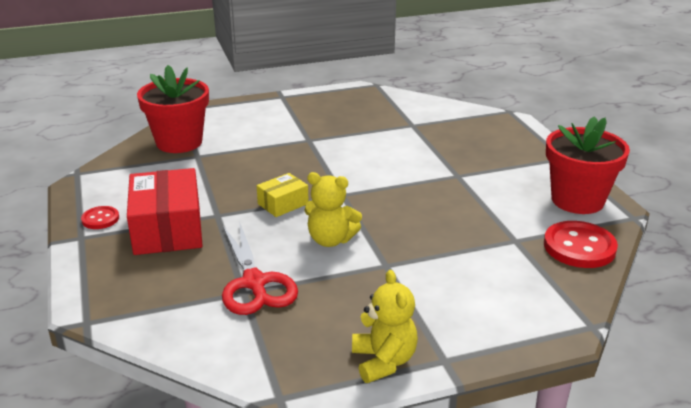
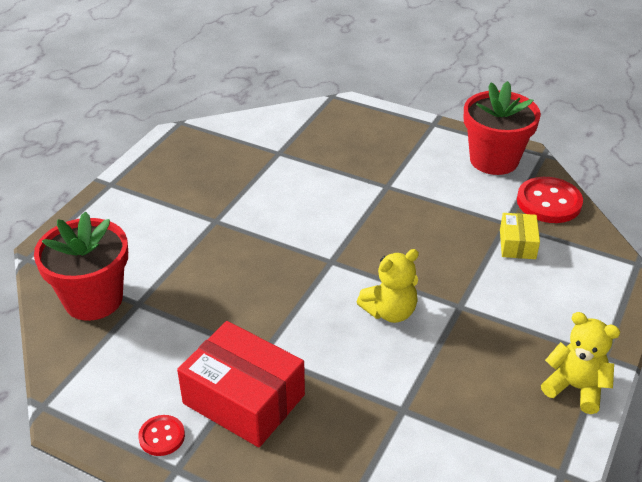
camera: 45 degrees left, 10 degrees up
(254, 283) = (398, 395): red scissors -> none
(283, 204) = (300, 303): yellow box -> yellow box (517, 244)

